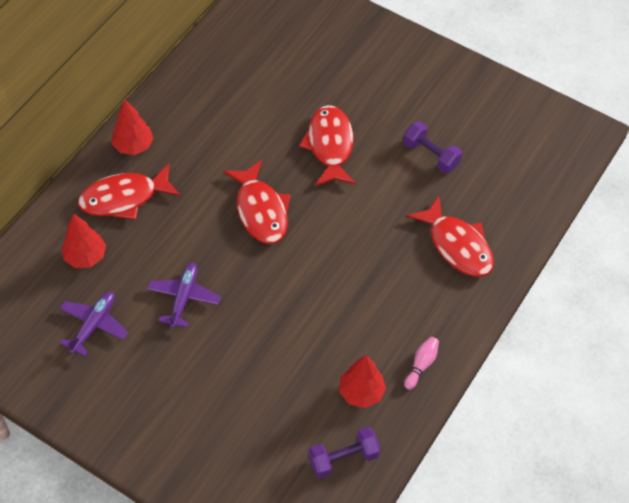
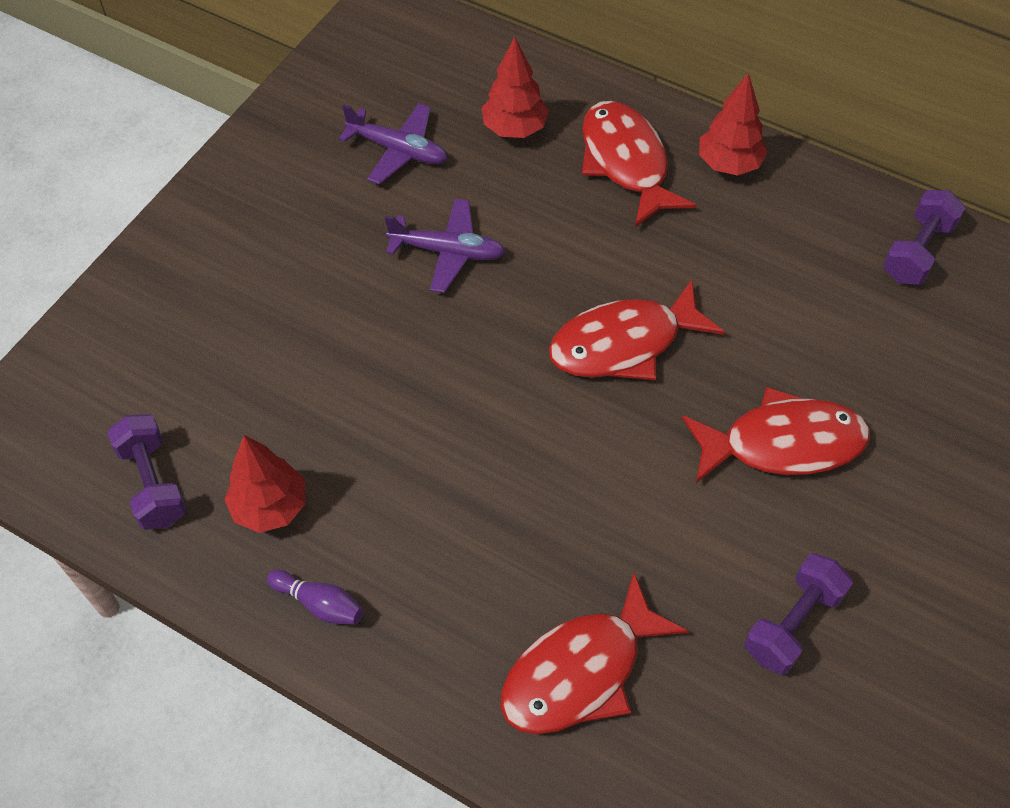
camera: 90 degrees right, 0 degrees up
(210, 68) = (917, 251): none -> purple dumbbell
(421, 365) = (319, 604): pink bowling pin -> purple bowling pin

